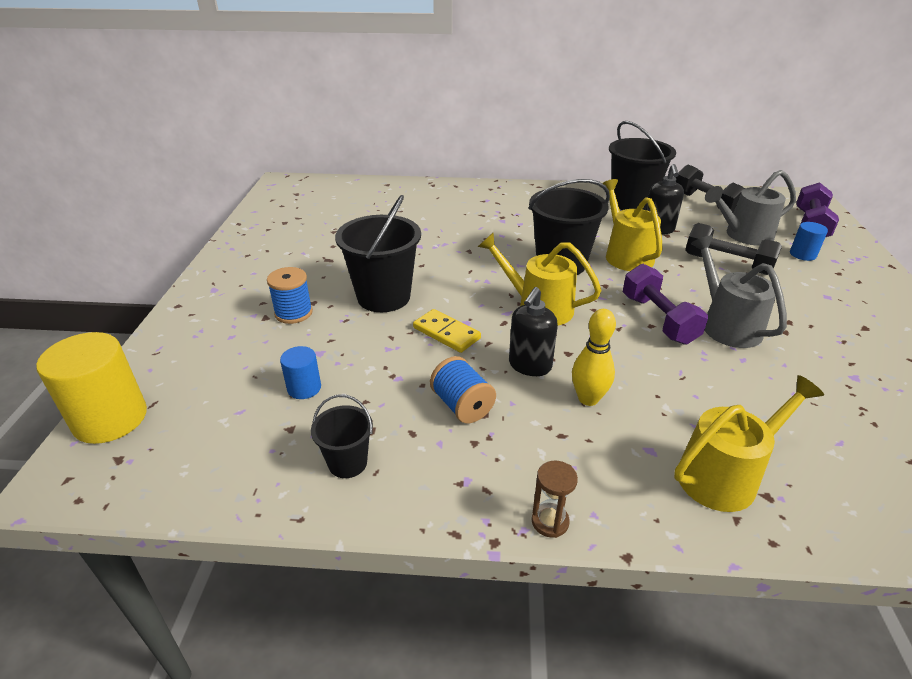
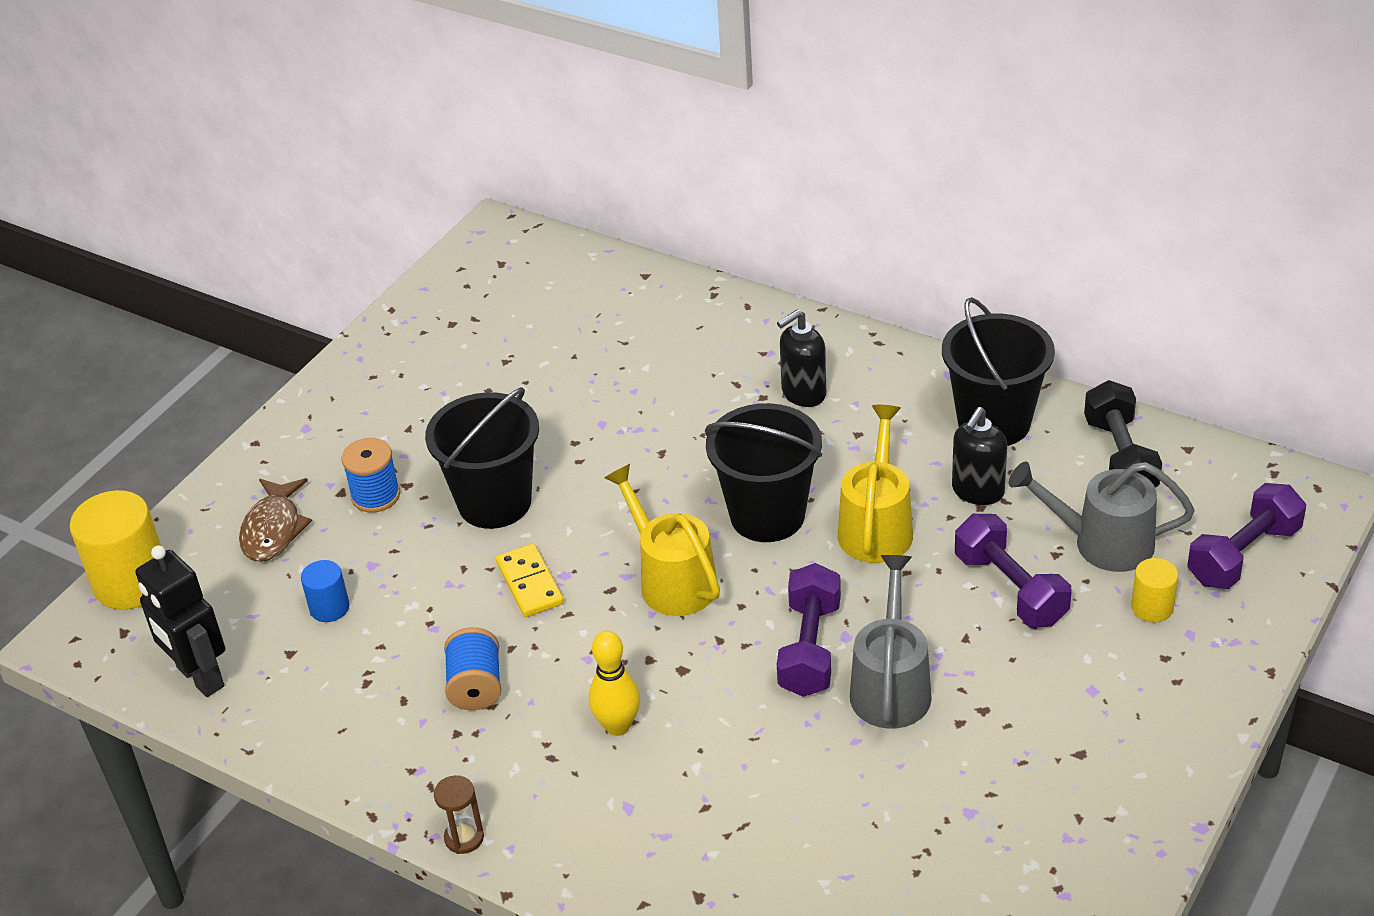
camera: 30 degrees right, 5 degrees up
(215, 472) = (199, 677): none -> black robot
(223, 351) = (273, 529): none -> brown fish
(347, 463) = (321, 711): black bucket -> none
(529, 365) = (589, 661): black soap dispenser -> black soap dispenser (803, 393)
(725, 475) = (678, 860): yellow watering can -> none
(727, 264) = (1010, 589): black dumbbell -> purple dumbbell
(802, 254) = (1152, 607): blue cylinder -> yellow cylinder

